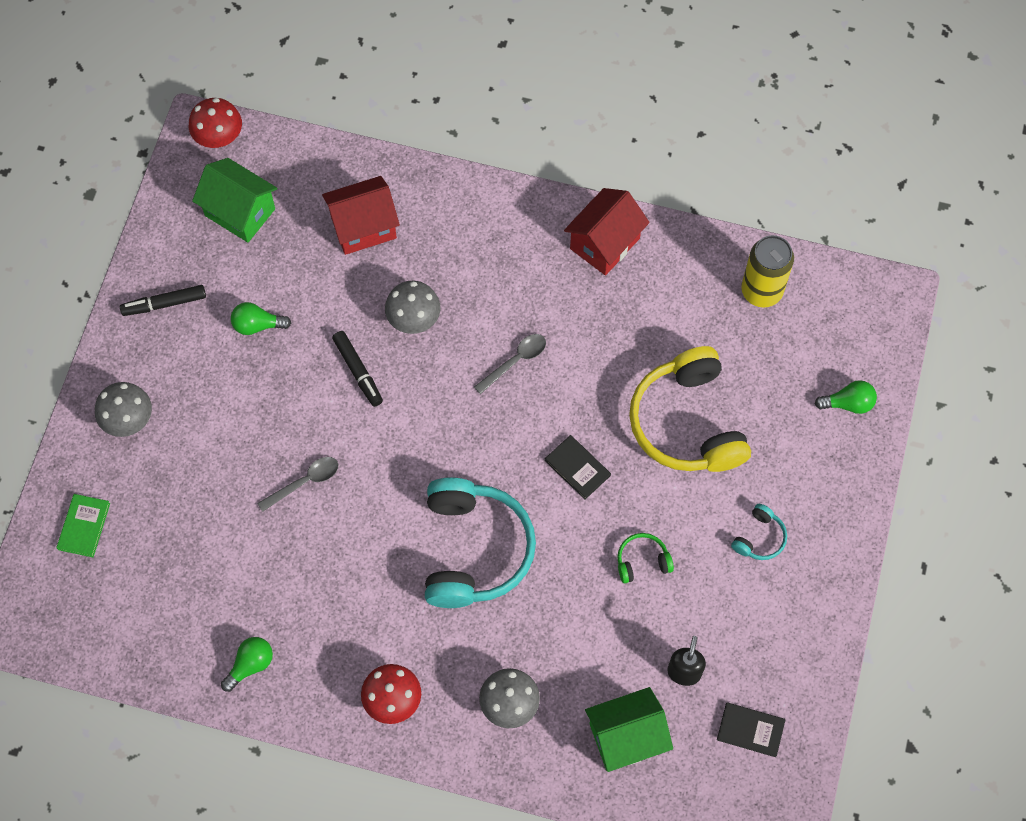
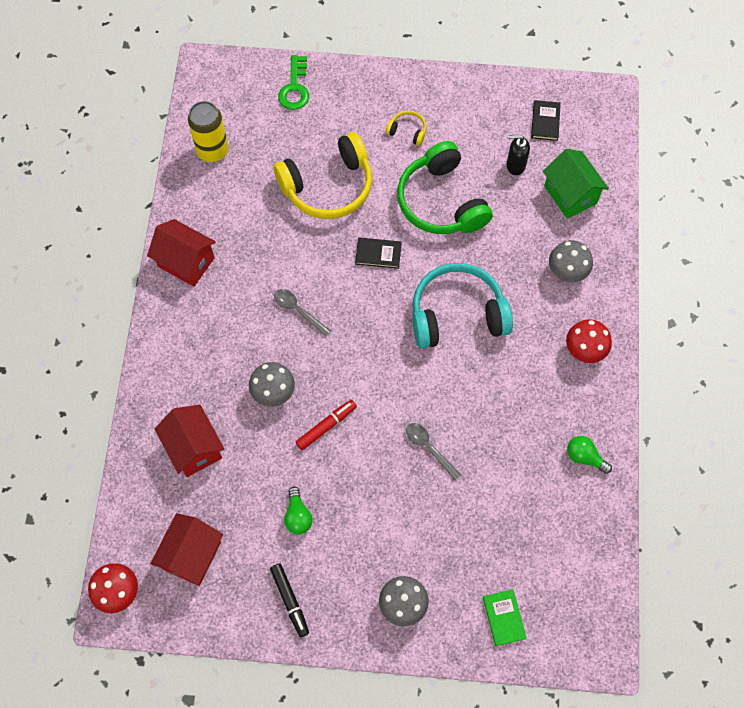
camera: 100 degrees left, 0 degrees up
(84, 526) = (504, 618): green book -> green book turned 75 degrees clockwise
(240, 212) = (192, 555): green house -> red house
(358, 371) = (326, 426): black marker -> red marker
(577, 468) = (378, 254): black book -> black book turned 60 degrees clockwise
(642, 561) = (441, 201): green headphones -> green headphones, size x2.34
(759, 538) = (407, 131): turquoise headphones -> yellow headphones
(848, 403) = (295, 88): green light bulb -> green key

